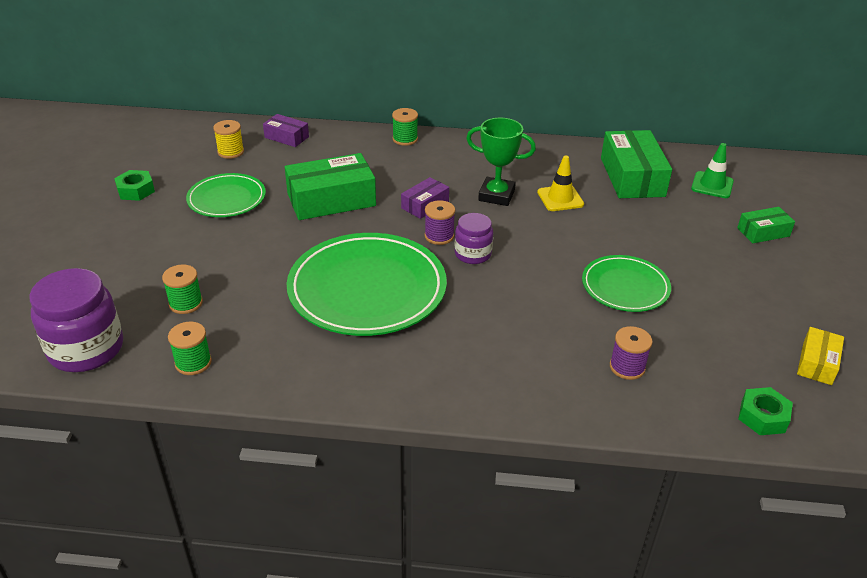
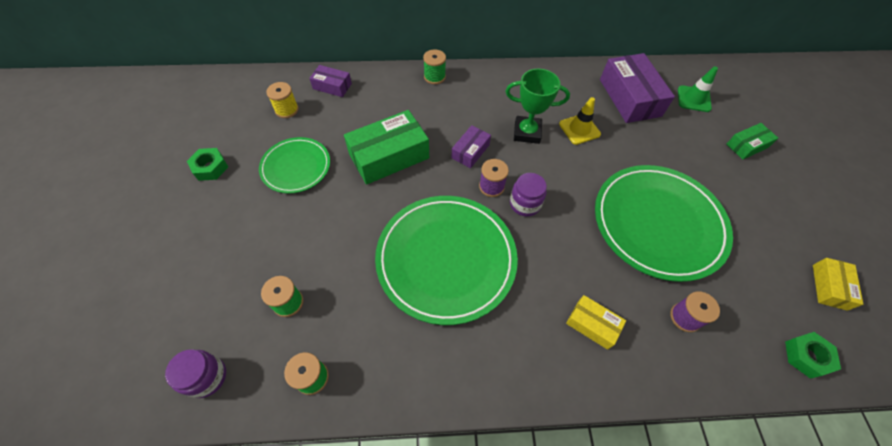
camera: 10 degrees left, 20 degrees up
(86, 349) = (207, 377): purple jar -> purple jar, size x0.58
(515, 360) = (592, 324): none -> yellow box
(625, 287) = (658, 223): green plate -> green plate, size x1.78
(632, 177) = (629, 97): green box -> purple box

